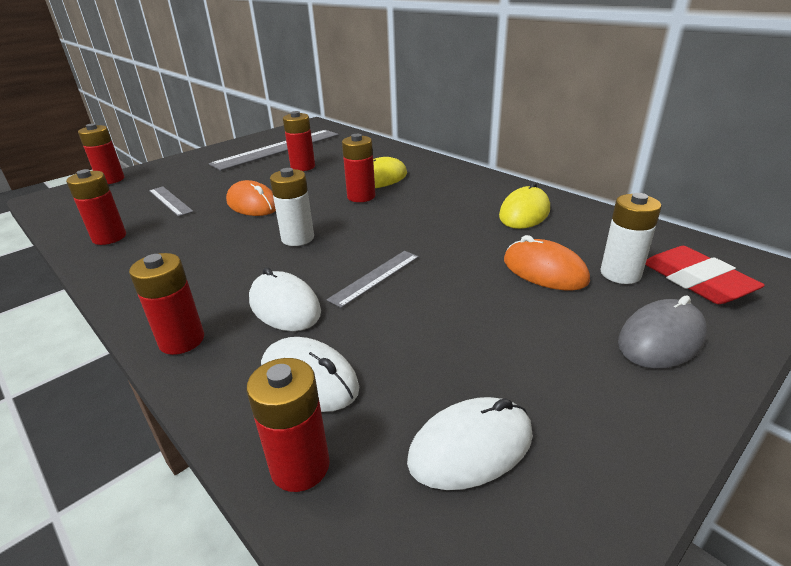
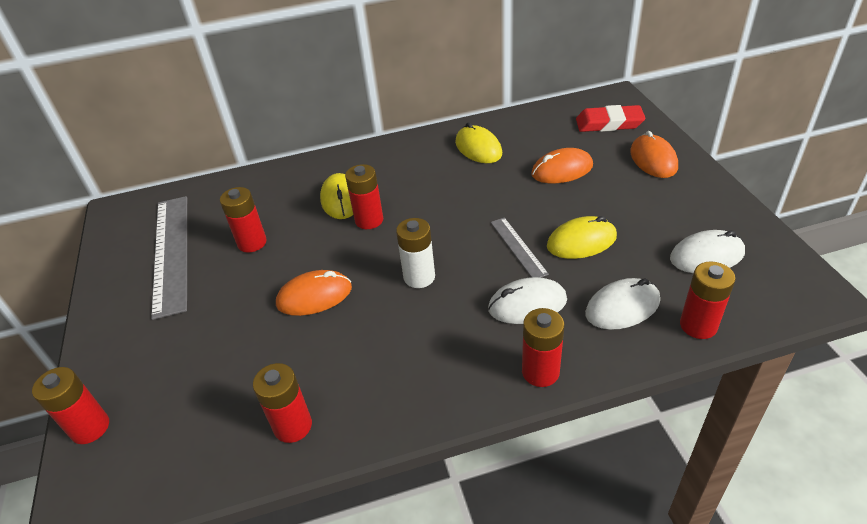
camera: 60 degrees left, 10 degrees up
(170, 201) = (236, 365): grey ruler -> none
(416, 317) = (581, 241): none -> yellow mouse
(471, 447) = (706, 256): white mouse -> white mouse turned 75 degrees clockwise
(620, 274) = (585, 144): white battery -> none
(661, 339) = (653, 160): grey mouse -> orange mouse

